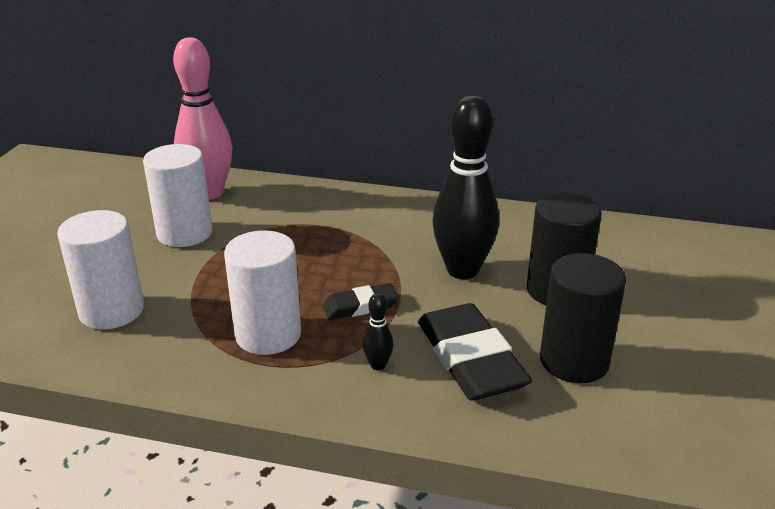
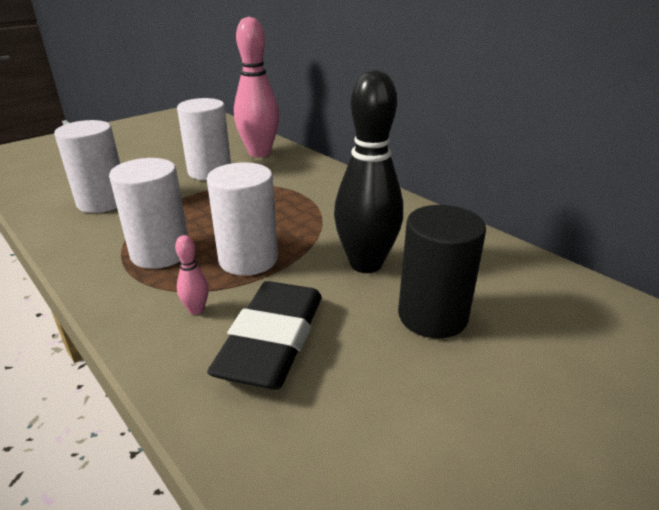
camera: 35 degrees right, 0 degrees up
(360, 306) = (248, 259): black eraser -> white cylinder
(378, 365) = (196, 310): black bowling pin -> pink bowling pin
(574, 361) = (365, 391): black cylinder -> none

